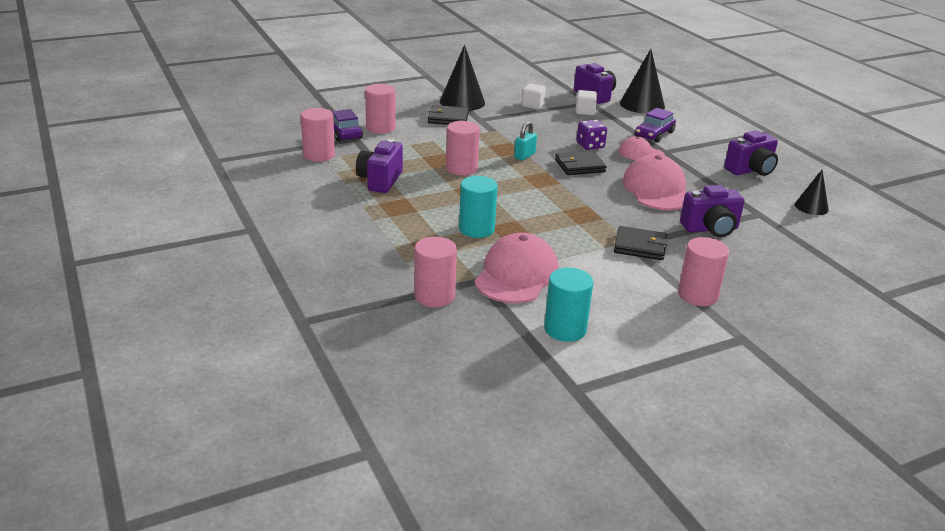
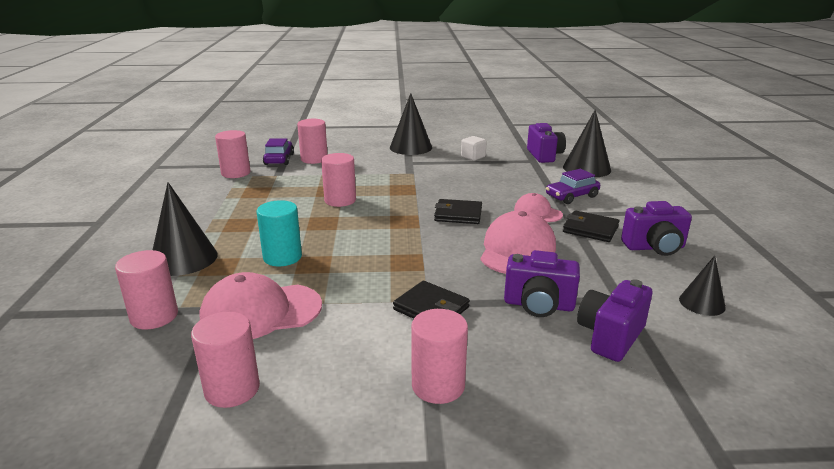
camera: 25 degrees right, 5 degrees down
(380, 181) = (256, 200): purple camera -> purple camera (610, 336)
(390, 246) = (183, 259): none -> black cone
(448, 118) = (381, 158): black wallet -> black wallet (590, 229)
(516, 275) = (261, 312): pink cap -> pink cap turned 150 degrees counterclockwise
(524, 156) = (413, 198): turquoise padlock -> none
(565, 329) = (232, 389): turquoise cylinder -> pink cylinder
(585, 112) = (519, 168): white cube -> none
(590, 145) = (490, 197): purple dice -> none

